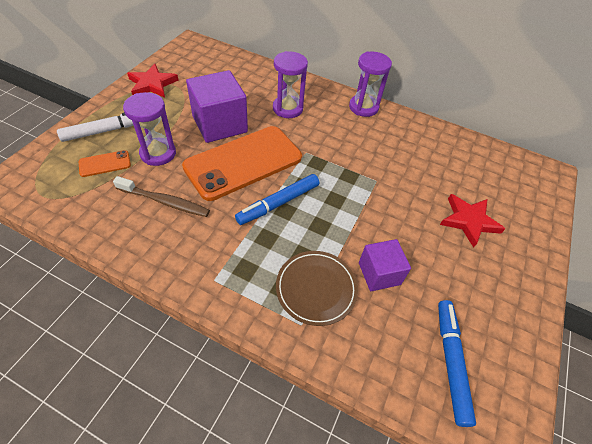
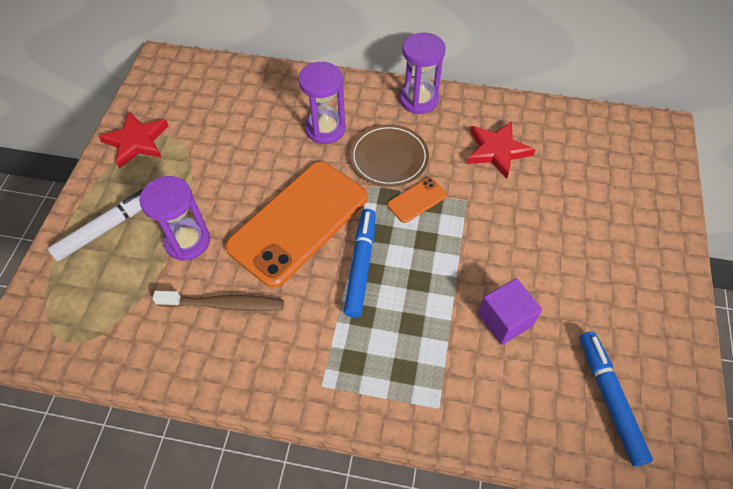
camera: 10 degrees left, 5 degrees up
(105, 164) = (127, 275): orange phone -> orange phone (417, 200)
(220, 124) = (248, 177): purple cube -> none
(278, 203) = (361, 265): blue marker -> blue marker turned 150 degrees clockwise
(316, 288) = (440, 360): brown plate -> brown plate (389, 158)
(469, 221) = (586, 222): red star -> red star (497, 151)

